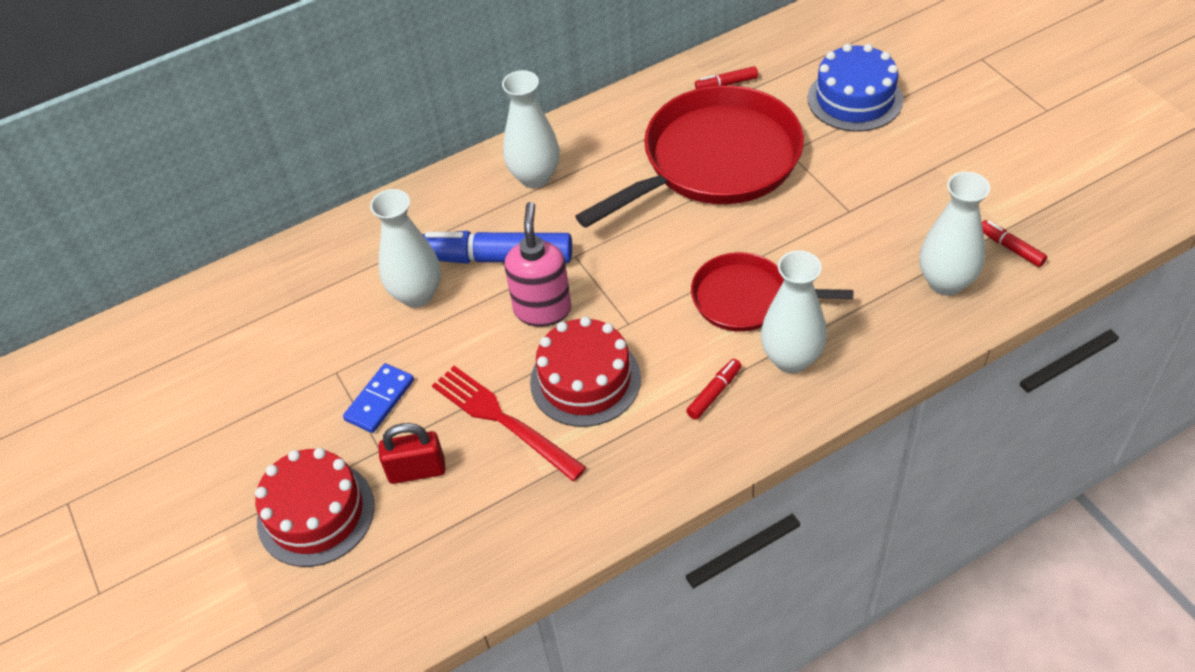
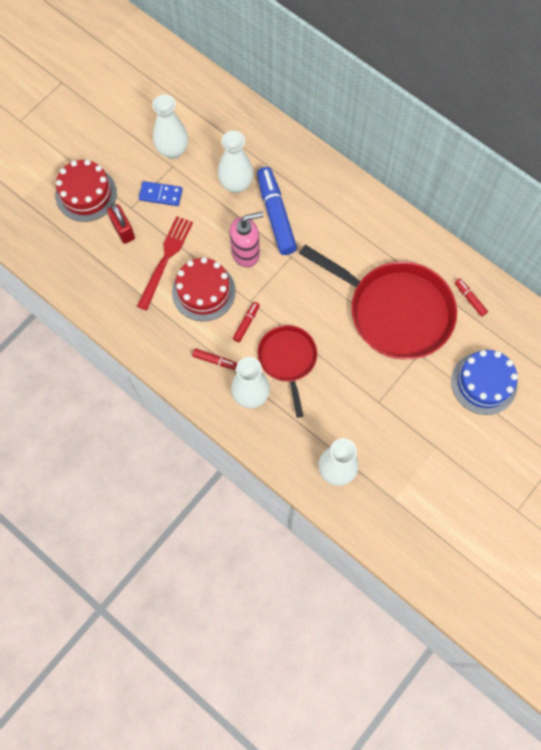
camera: 65 degrees right, 20 degrees up
(535, 177) = (346, 213): white vase -> white vase (172, 150)
(1011, 248) = (378, 505): red marker -> red marker (246, 323)

